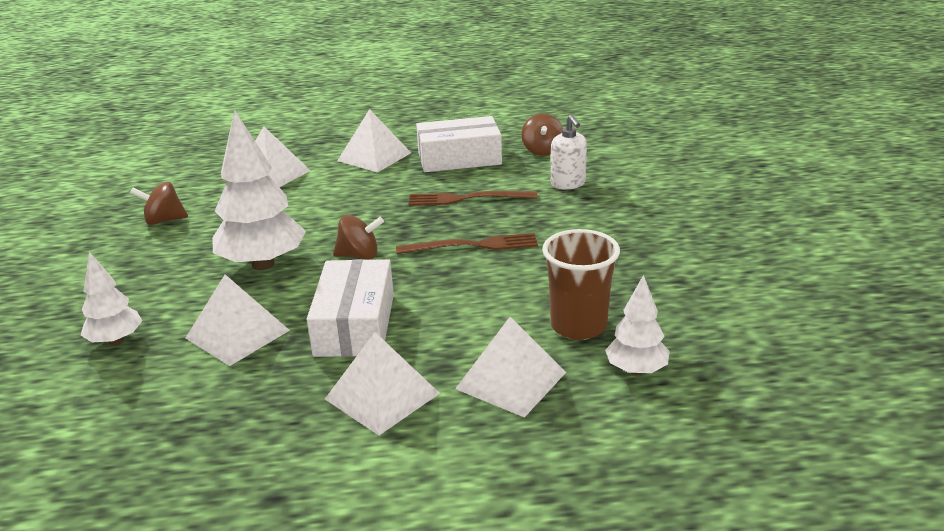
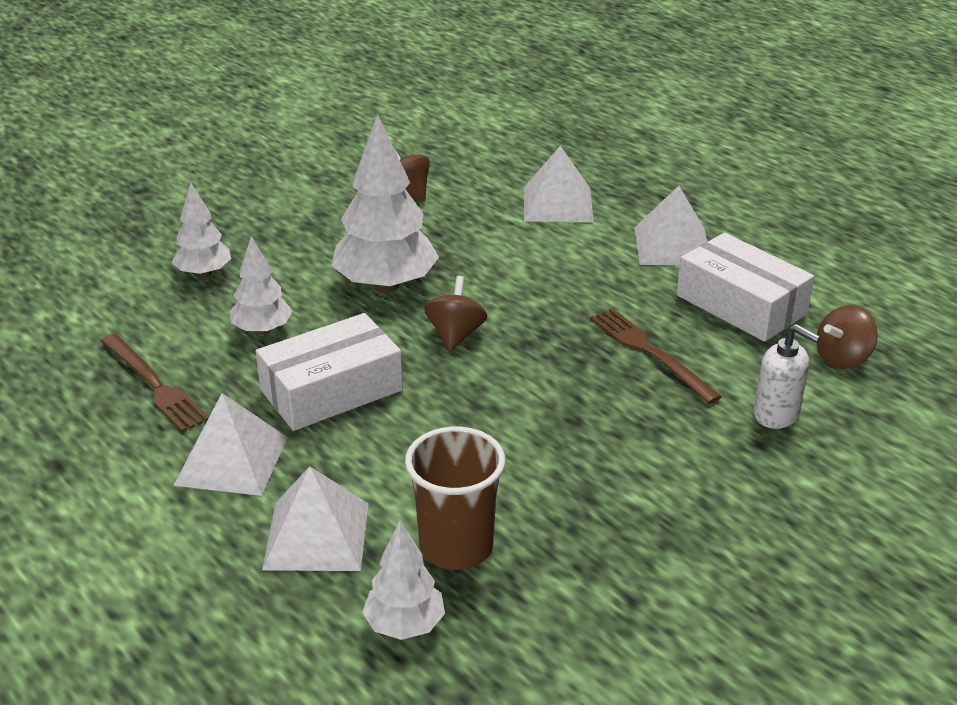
camera: 55 degrees right, 5 degrees up
(237, 334) = (262, 330): white pyramid -> white tree
(359, 256) = (455, 335): brown spinning top -> brown spinning top turned 135 degrees counterclockwise
(472, 245) = (550, 401): brown fork -> brown fork (154, 385)
(568, 184) = (776, 414): white soap dispenser -> white soap dispenser turned 90 degrees counterclockwise

